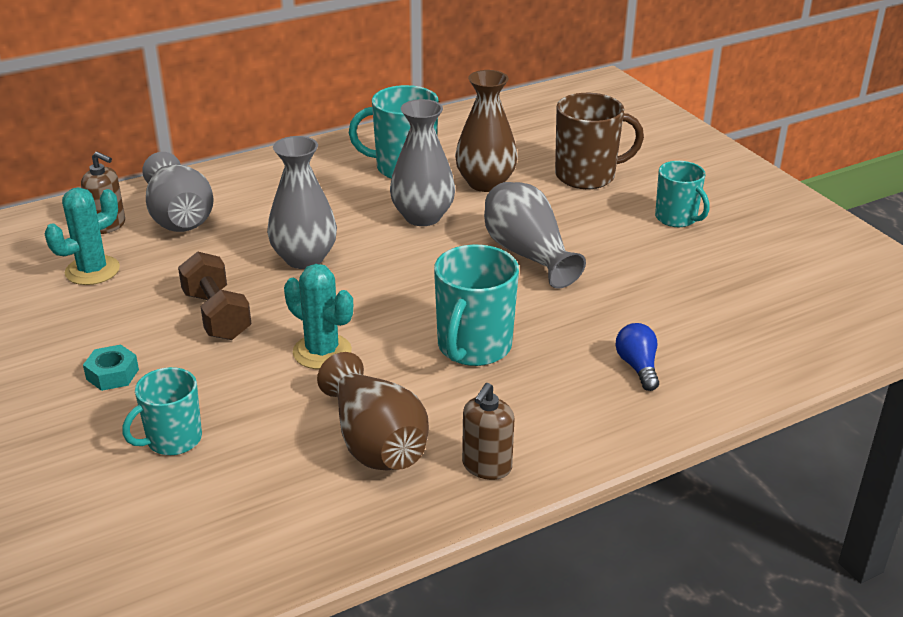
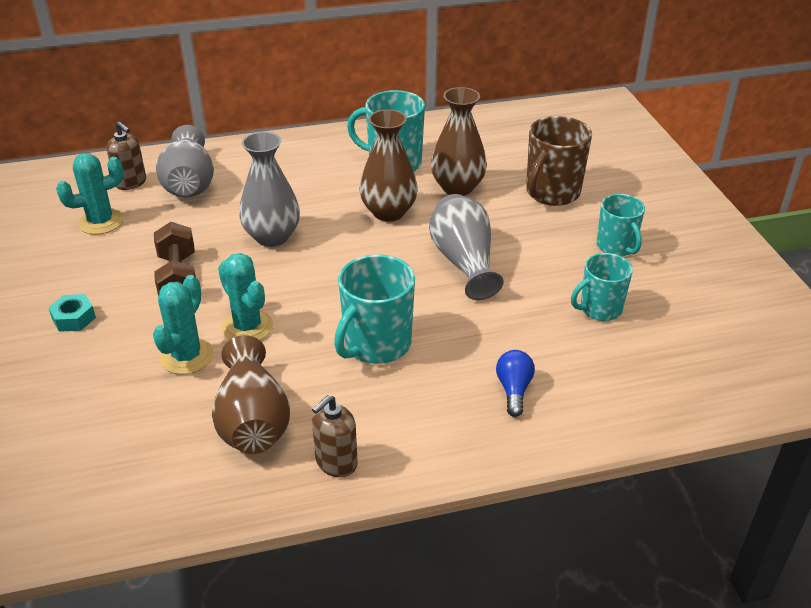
camera: 15 degrees right, 5 degrees up
(172, 440) = (92, 387): turquoise mug -> turquoise mug (599, 309)
(267, 392) = (187, 356): none -> turquoise cactus
(422, 217) = (388, 212): grey vase -> brown vase
(587, 176) = (552, 193): brown mug -> brown mug turned 120 degrees clockwise

